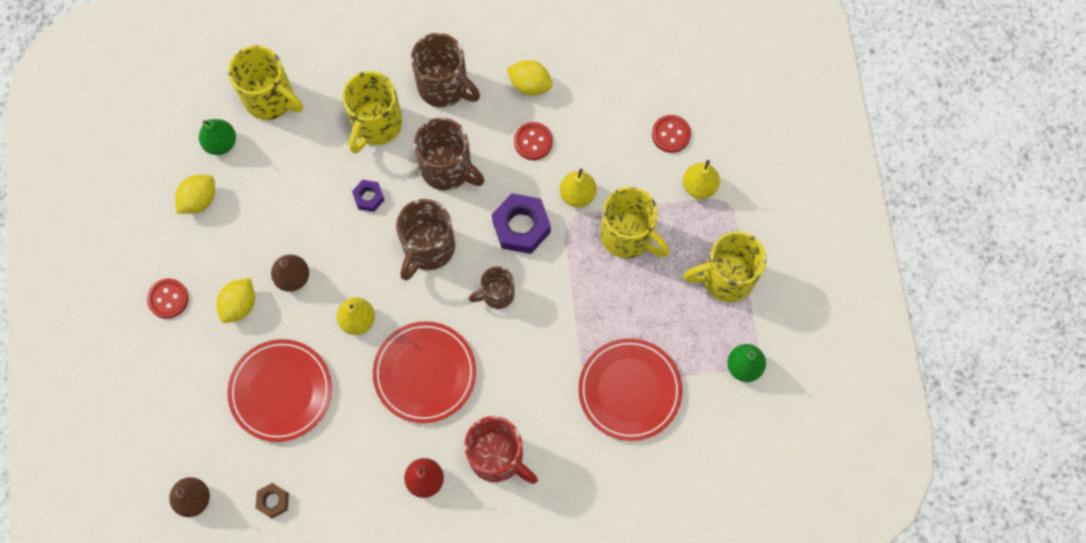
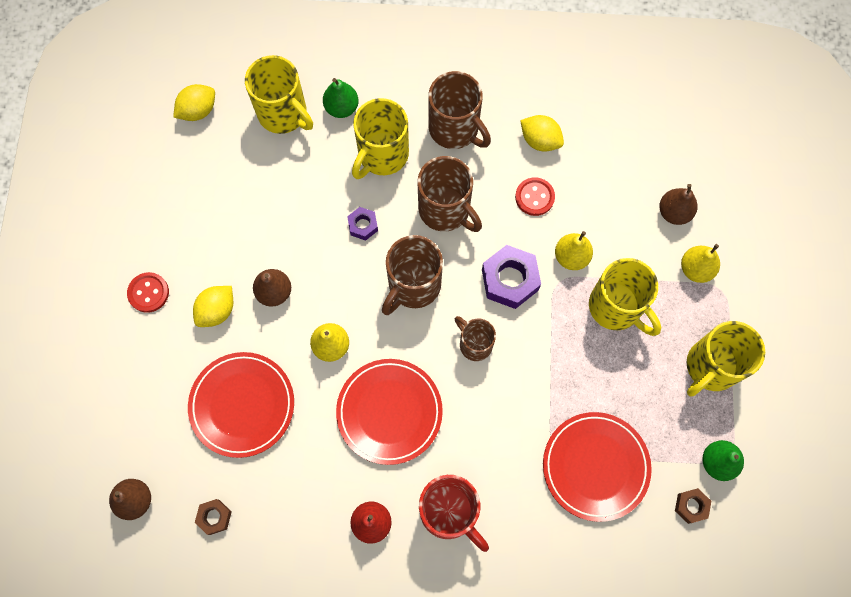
camera: 10 degrees right, 0 degrees up
(199, 200) = (197, 200): yellow lemon -> yellow lemon (198, 111)
(221, 143) = (228, 148): green pear -> green pear (341, 108)
(496, 294) = (474, 344): brown mug -> brown mug turned 60 degrees clockwise
(671, 134) = (674, 212): red button -> brown pear
(724, 411) = (691, 506): none -> brown nut
(725, 278) = (710, 367): yellow mug -> yellow mug turned 45 degrees counterclockwise

